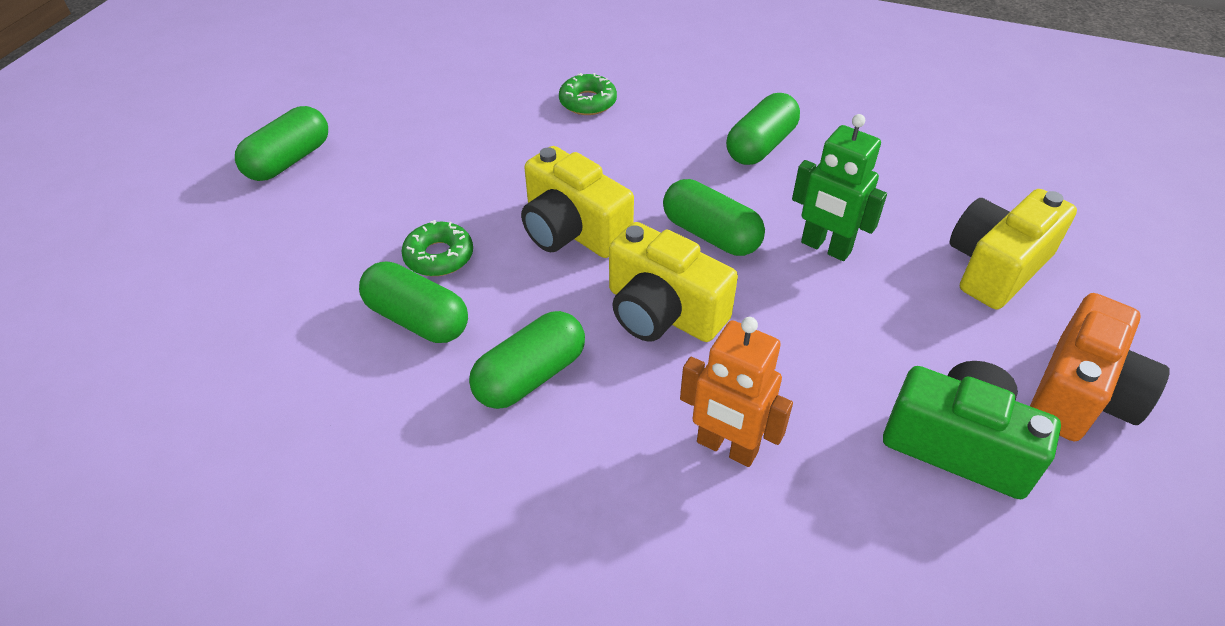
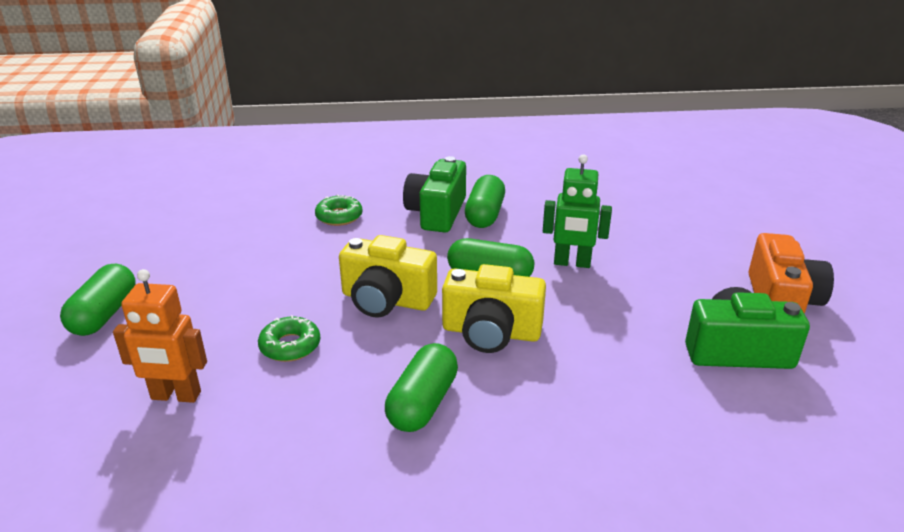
camera: 25 degrees left, 15 degrees down
(417, 319) = (302, 394): green capsule -> none
(703, 127) = (437, 213): none -> green camera
(726, 448) = (597, 401): orange robot -> orange robot (175, 396)
(996, 267) = (682, 246): yellow camera -> none

